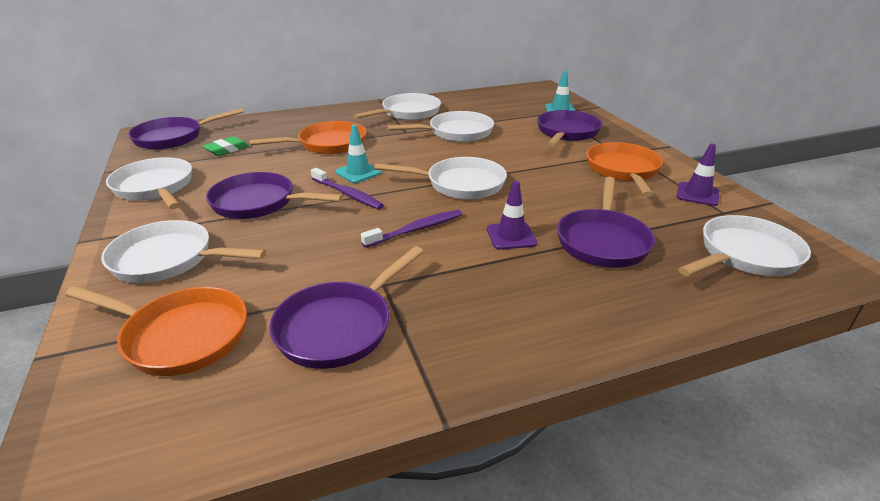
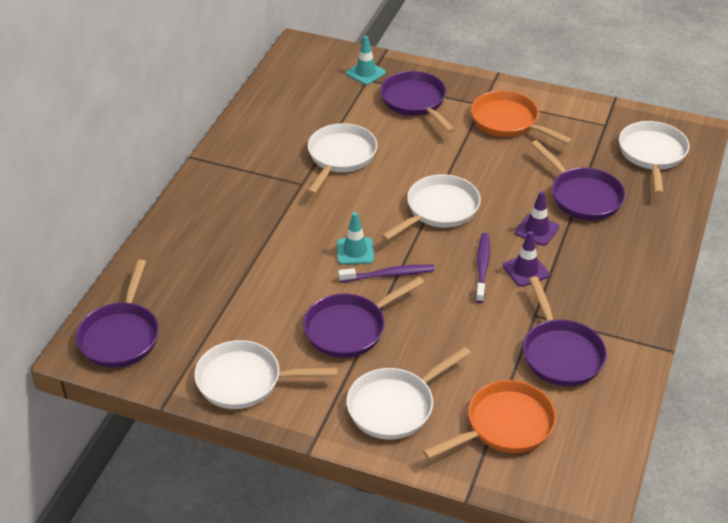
camera: 50 degrees left, 10 degrees up
(227, 149) = (204, 309): green eraser -> none
(328, 144) = (271, 242): orange pan -> none
(408, 113) = (256, 159): white pan -> none
(697, 194) = (574, 117): purple traffic cone -> purple traffic cone (525, 270)

